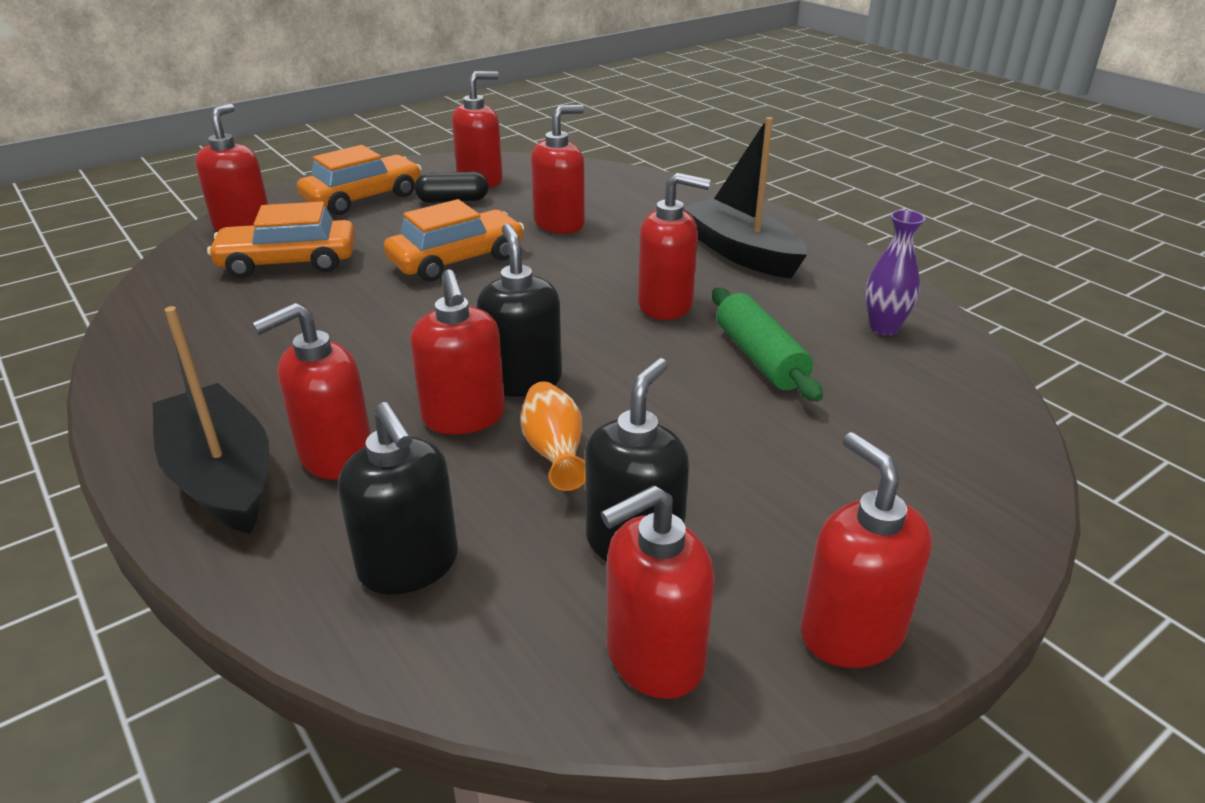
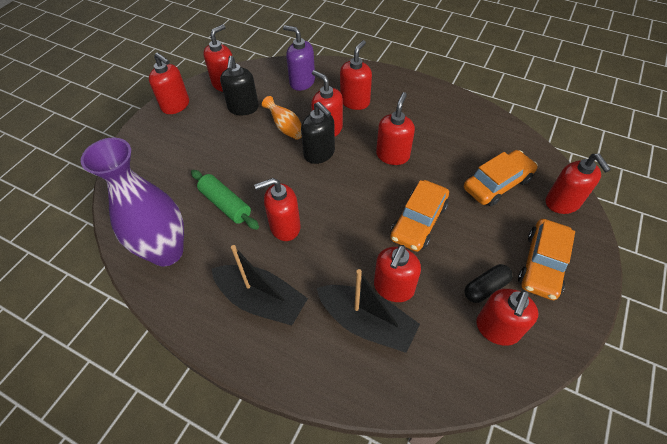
camera: 155 degrees right, 20 degrees up
(222, 476) = (381, 84): black boat -> black boat (366, 323)
(390, 337) = (392, 155): none -> red soap dispenser
(409, 565) = (302, 82): black soap dispenser -> purple soap dispenser
(884, 328) = (167, 252): purple vase -> purple vase, size x2.17

